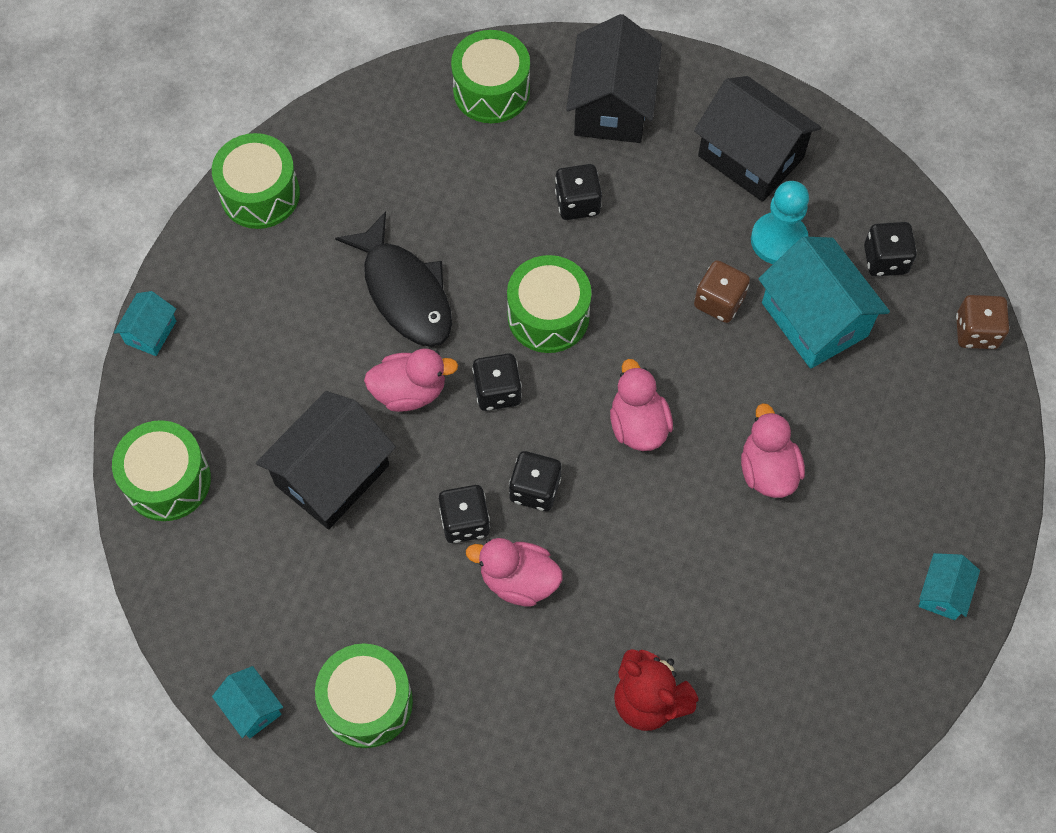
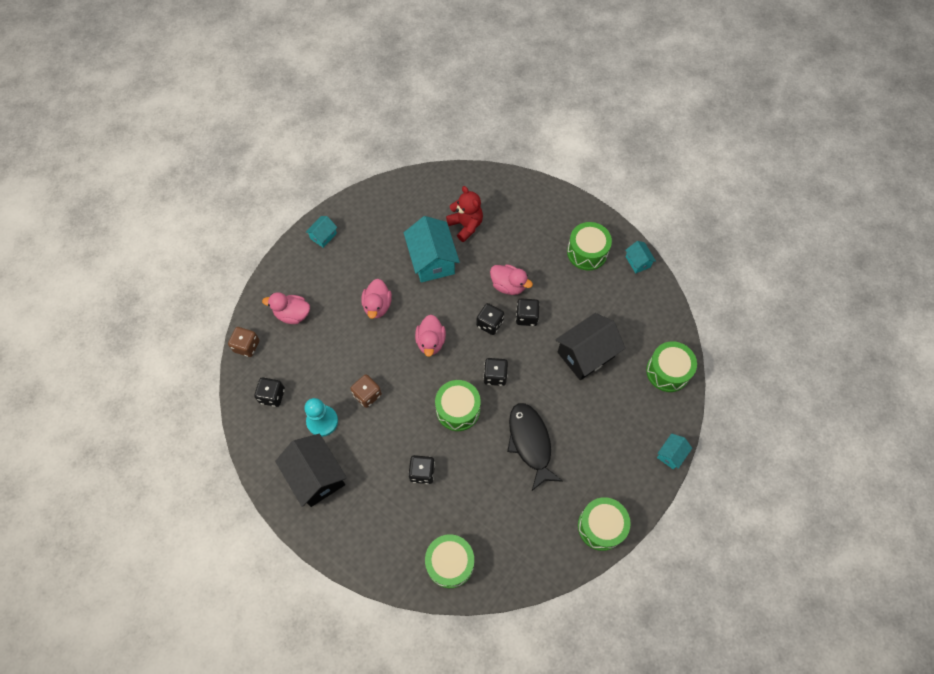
camera: 165 degrees left, 0 degrees up
(409, 391) = (539, 387): pink duck -> pink duck (292, 314)
(612, 105) = (382, 532): black house -> none
(814, 319) = (323, 373): turquoise house -> turquoise house (432, 260)

